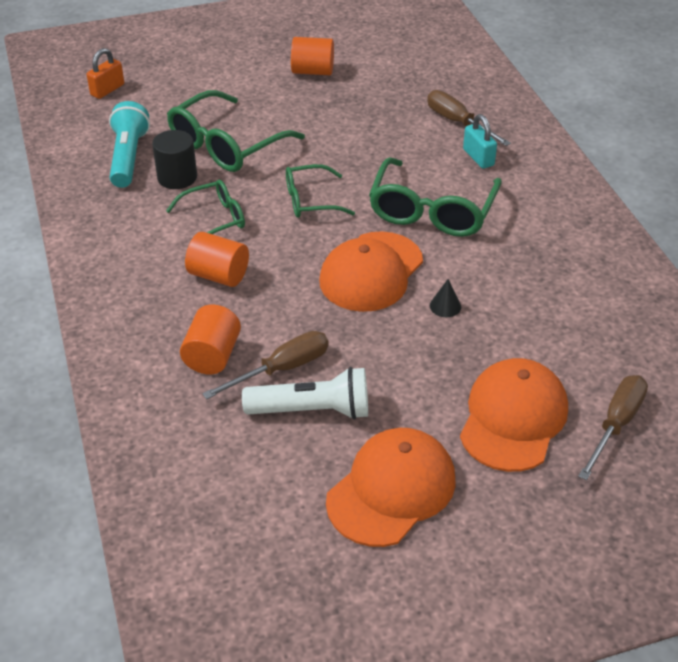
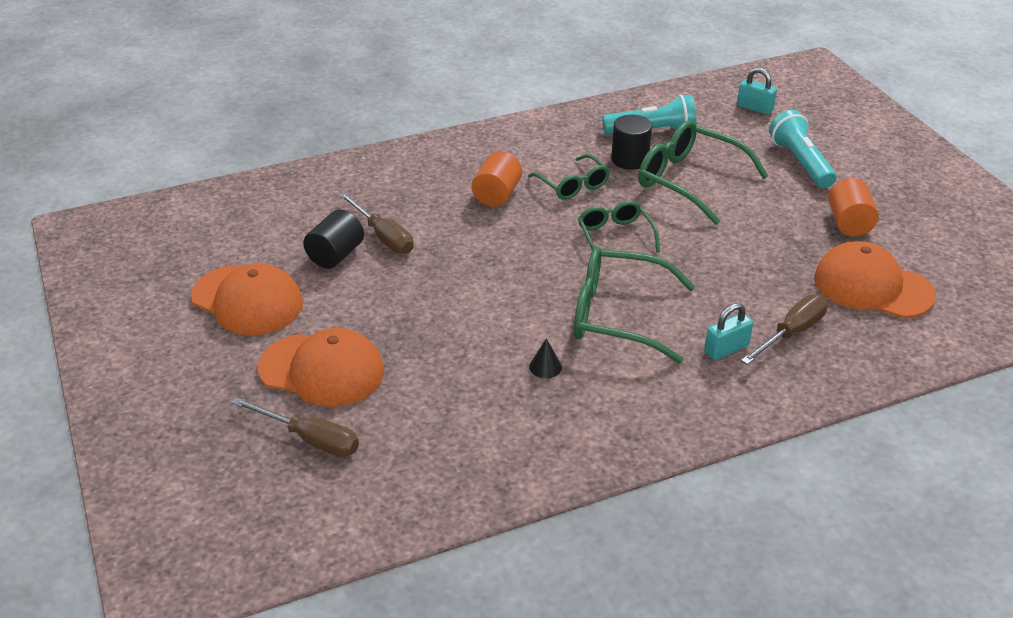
camera: 85 degrees right, 5 degrees down
(107, 90) = (755, 108): orange padlock -> turquoise padlock
(212, 355) = (398, 201): orange cylinder -> none
(213, 79) = (801, 162): none -> turquoise flashlight
(312, 410) = (335, 255): white flashlight -> black cylinder
(371, 272) = (514, 279): orange cap -> orange cap (872, 286)
(445, 306) = (470, 326): black cone -> black cone (545, 367)

